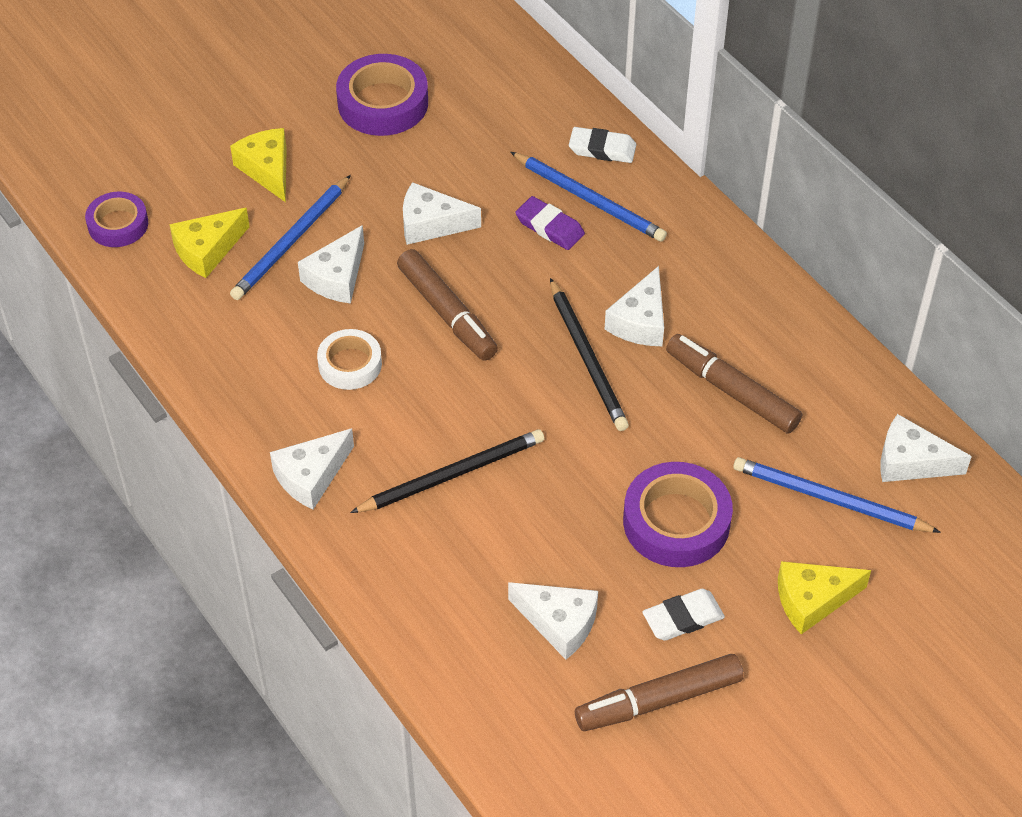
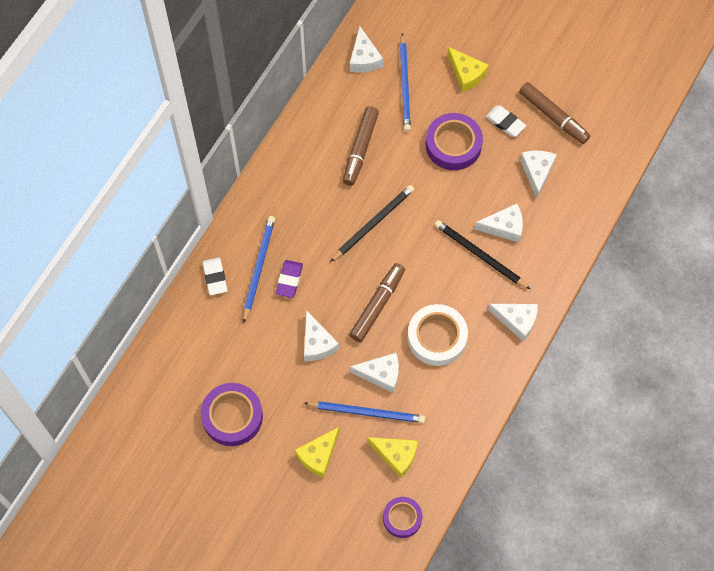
camera: 115 degrees left, 15 degrees up
(350, 364) = (437, 337): white tape -> white tape, size x1.59
(640, 321) = (335, 208): white cheese -> white cheese (504, 227)

